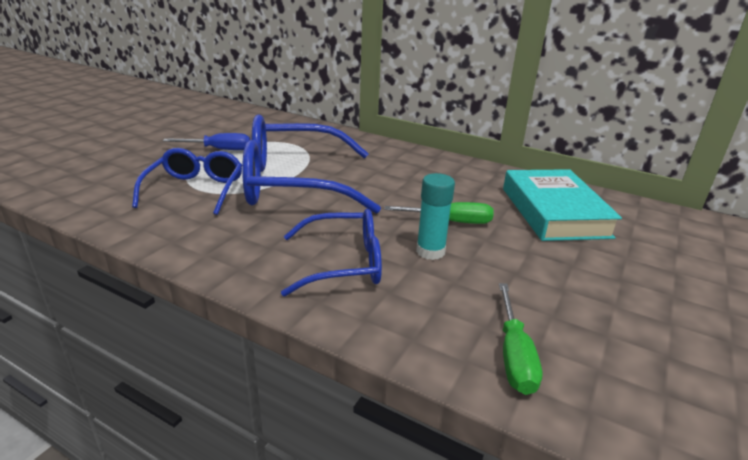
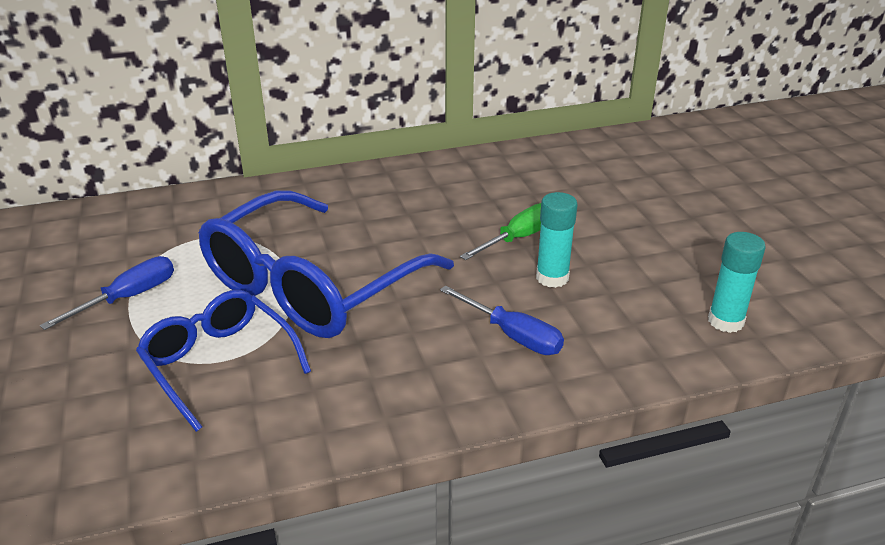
camera: 45 degrees left, 5 degrees up
(344, 263) = (513, 335): blue glasses -> blue screwdriver
(514, 355) = (725, 321): green screwdriver -> turquoise glue stick
(554, 212) = (571, 180): turquoise book -> none

